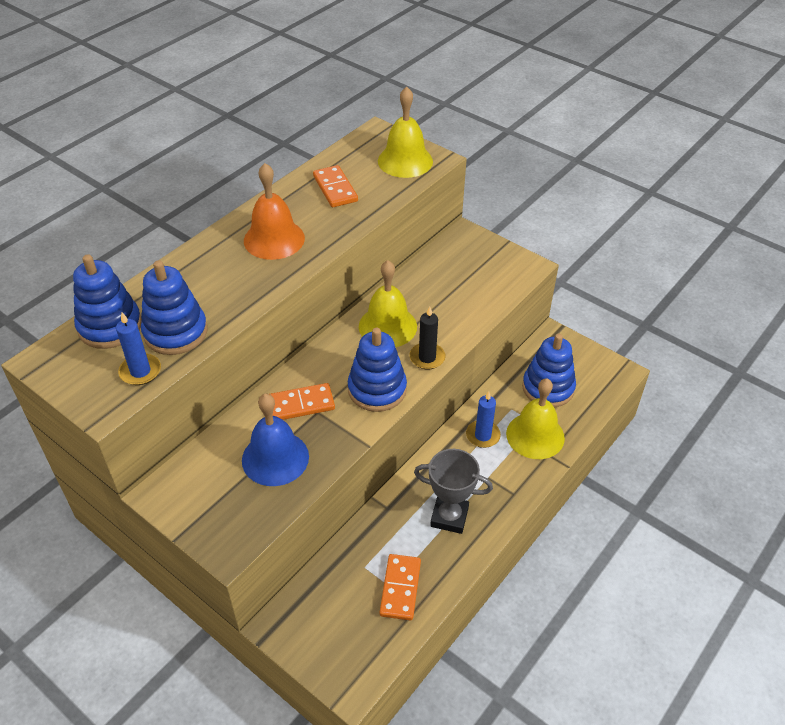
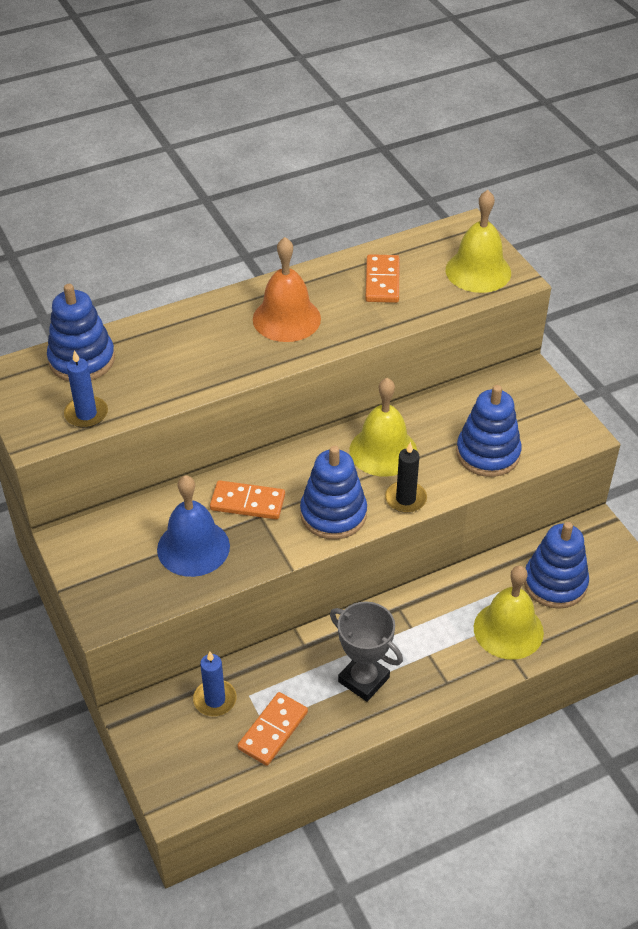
camera: 25 degrees right, 0 degrees up
(175, 332) = (138, 386): blue stacking toy -> blue stacking toy (488, 453)
(483, 435) = (449, 608): blue candle -> blue candle (215, 699)

